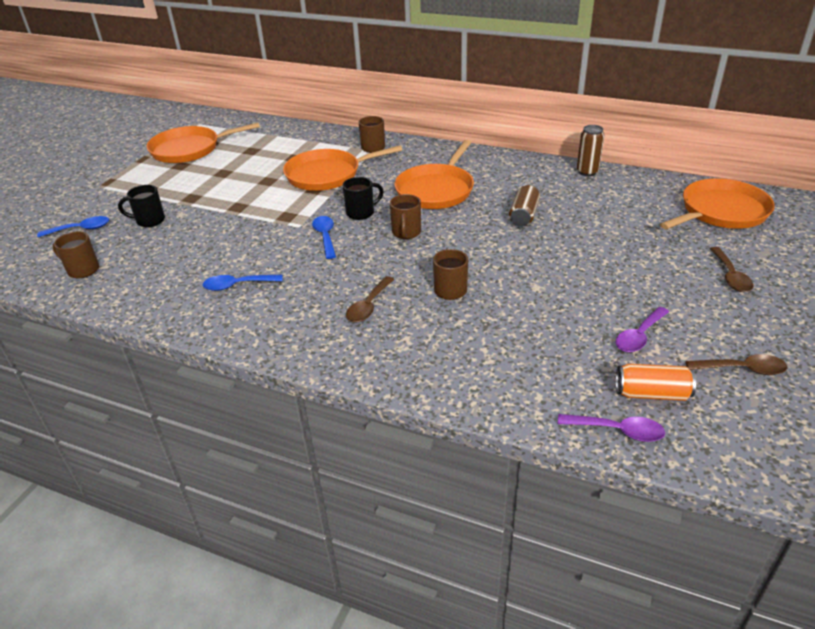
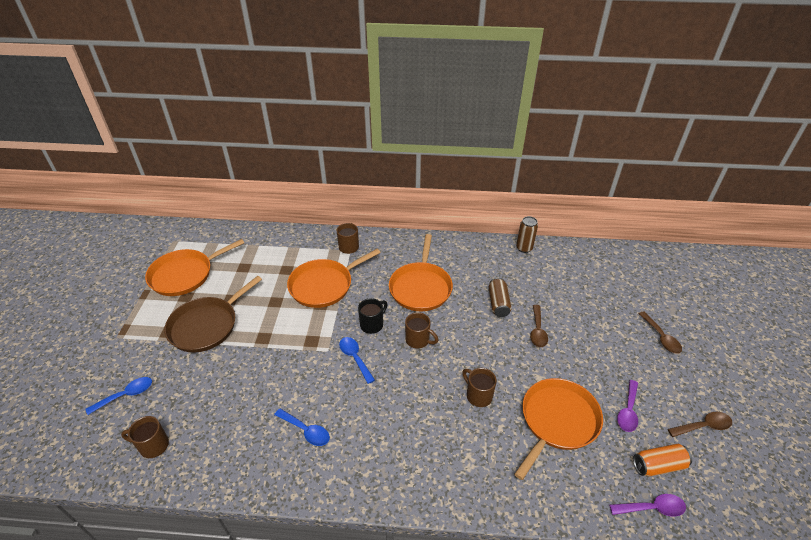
camera: 20 degrees left, 5 degrees up
(149, 221) = (189, 371): black mug -> none
(187, 190) = (207, 325): none -> brown pan
(237, 285) = (306, 431): blue spoon -> blue spoon turned 120 degrees counterclockwise
(368, 306) = (424, 428): brown spoon -> brown spoon (537, 331)
(406, 233) = (418, 340): brown mug -> brown mug turned 45 degrees counterclockwise
(720, 212) = (629, 274): orange pan -> orange pan (557, 421)

